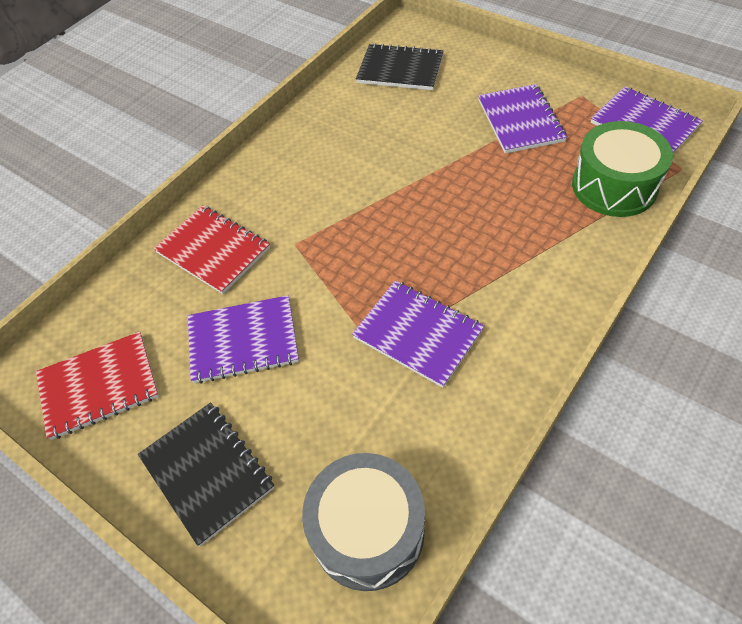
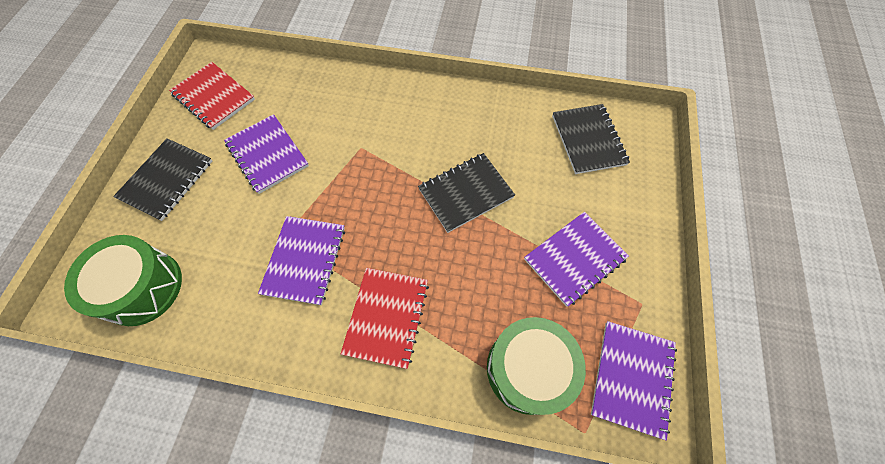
camera: 60 degrees right, 10 degrees up
(213, 250) = (337, 103): red notebook -> red notebook (386, 317)
(367, 530) = (142, 287): grey drum -> green drum
(408, 173) = (465, 193): none -> black notebook

